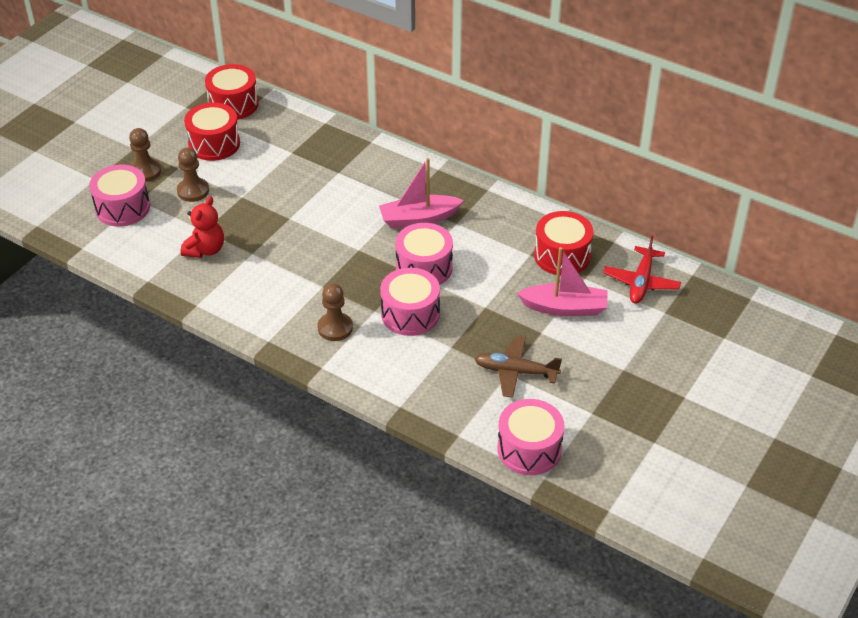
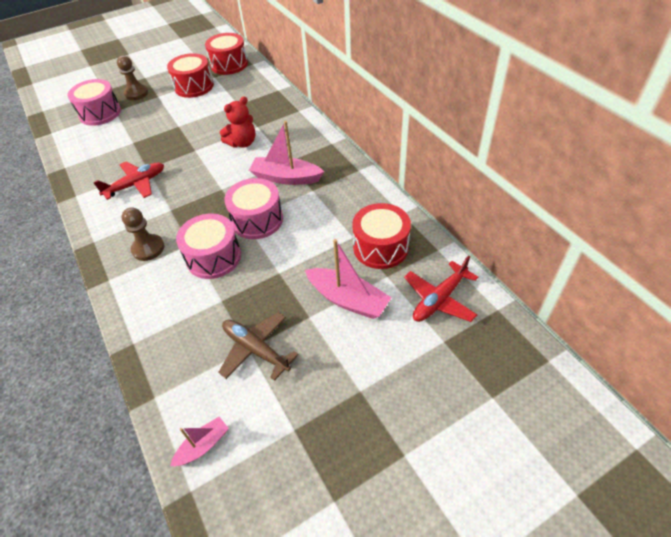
camera: 30 degrees right, 5 degrees up
(193, 191) = (152, 114): brown pawn -> none
(205, 250) = (120, 156): red teddy bear -> red teddy bear (242, 143)
(257, 273) = (136, 184): none -> red plane
(529, 449) = (203, 446): pink drum -> pink boat

